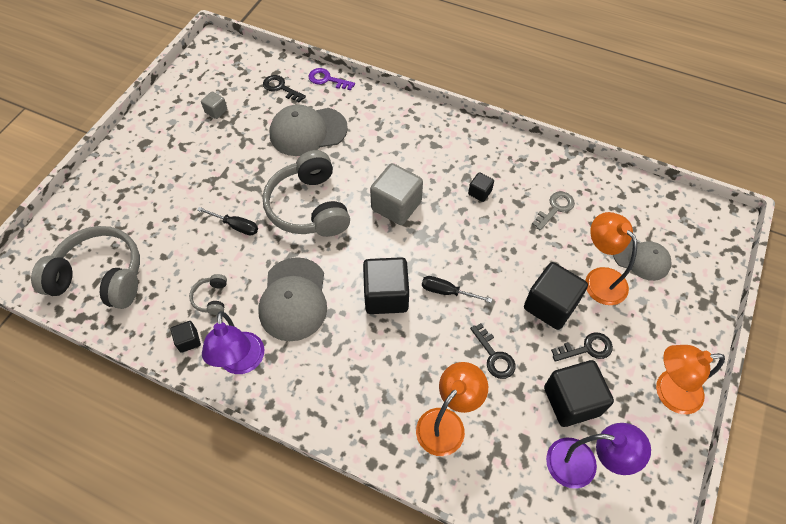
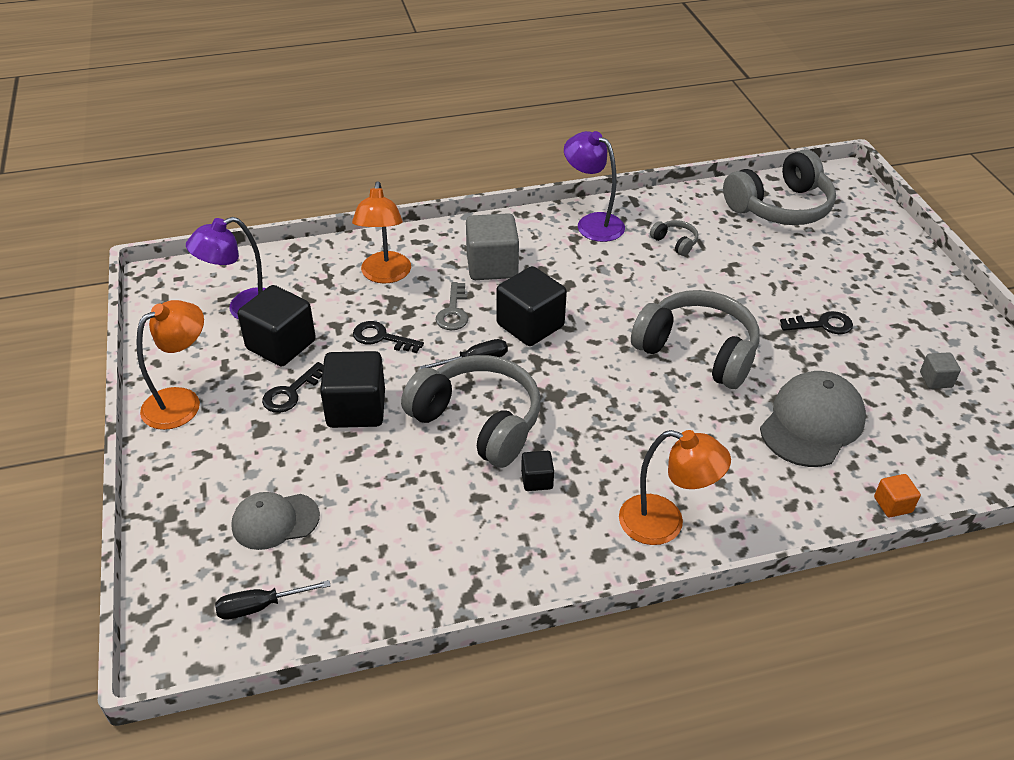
camera: 140 degrees right, 15 degrees down
(188, 341) = (651, 213): black cube -> none
(236, 226) = (738, 297): black screwdriver -> black screwdriver (260, 606)
(280, 88) = (922, 454): black key -> black key (822, 325)
(294, 299) = (608, 278): grey cap -> none
(327, 79) = (892, 505): purple key -> orange cube
(396, 205) = (613, 406): grey cube -> grey cube (492, 266)
(482, 247) = (478, 422): none -> grey headphones
(555, 208) = (427, 519): grey key -> grey key (453, 312)
(599, 278) = (316, 467): orange lamp -> orange lamp (665, 523)

